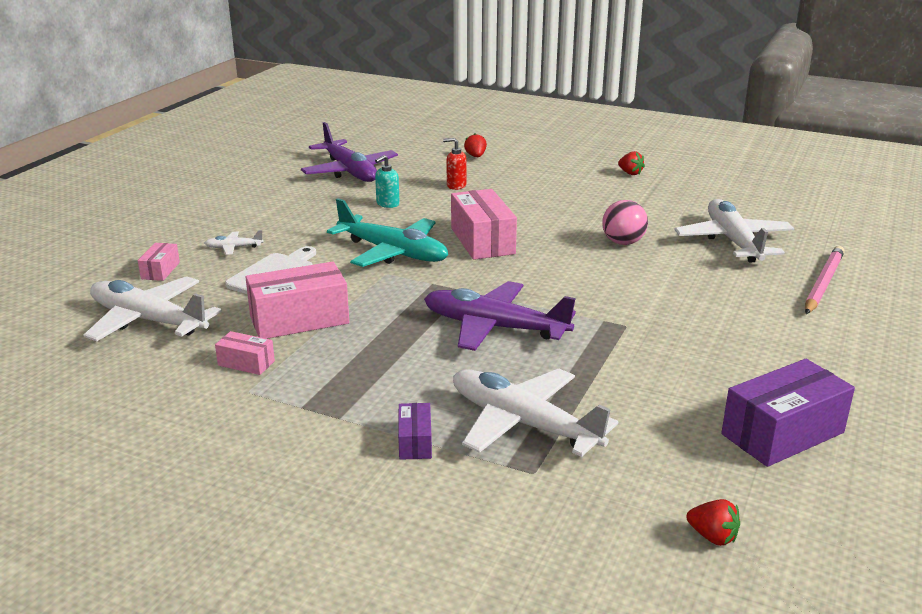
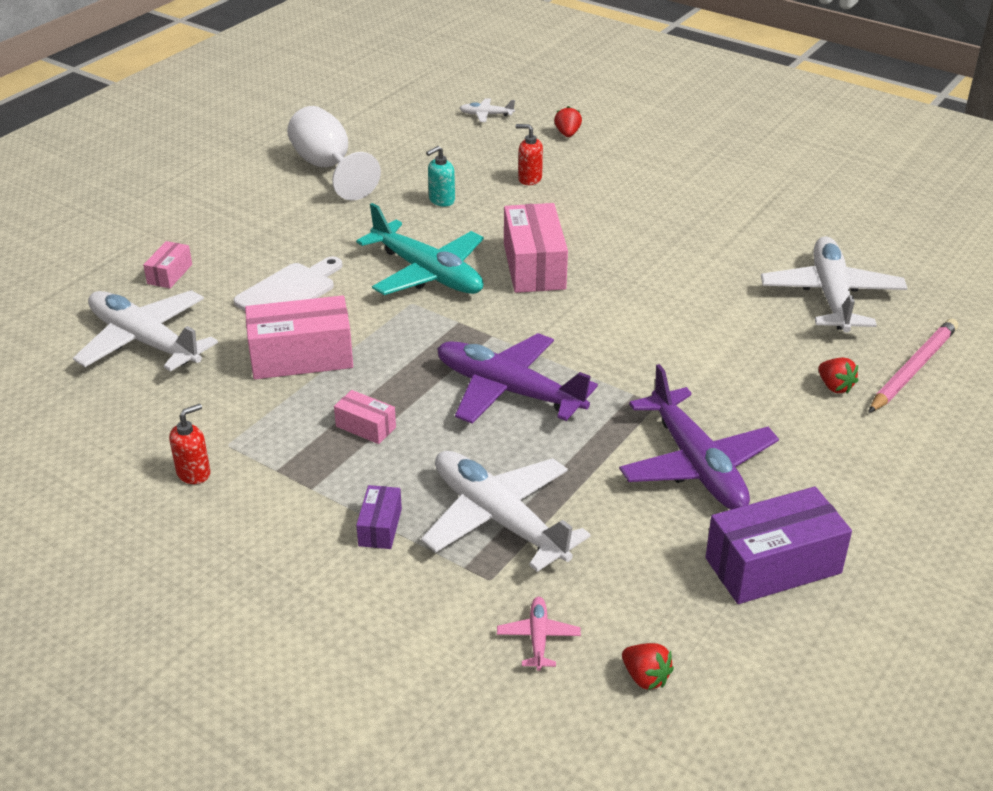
camera: 10 degrees right, 10 degrees up
(221, 417) = (194, 473): none -> red soap dispenser
(234, 248) = (254, 249): white plane -> white plane (486, 115)
(246, 363) = (233, 408): pink box -> pink box (366, 427)
(283, 190) = (328, 168): none -> white goblet
(349, 171) = (411, 145): purple plane -> purple plane (696, 464)
(598, 516) = (538, 638): none -> pink plane
(623, 242) = (697, 285): pink ball -> none
(630, 173) = (747, 177): red strawberry -> red strawberry (834, 387)

